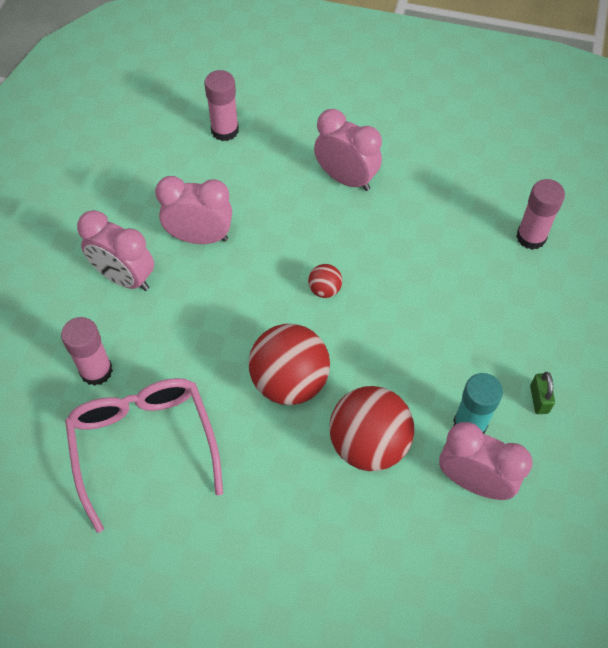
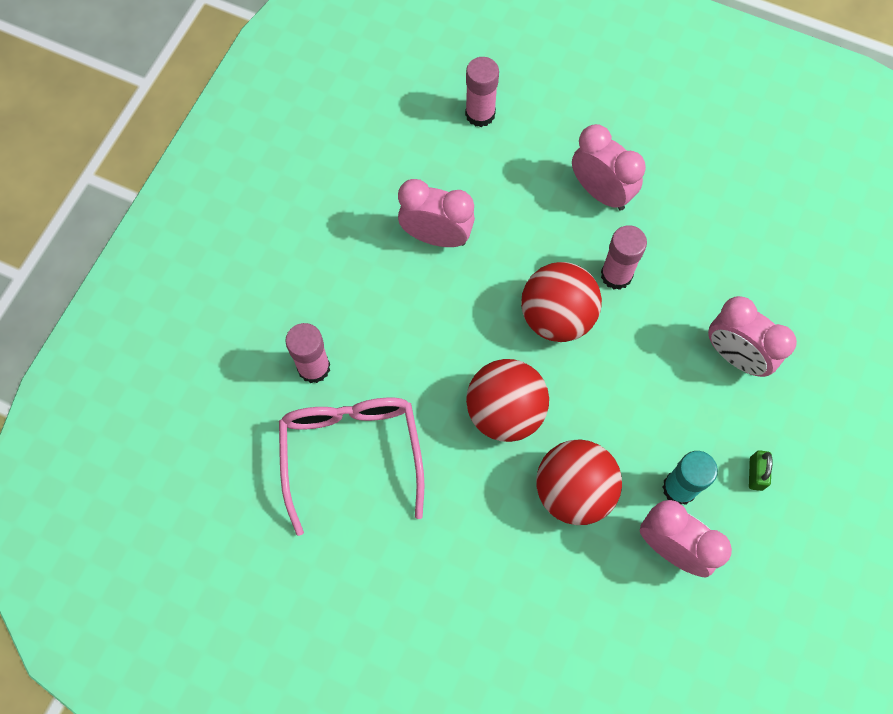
camera: 10 degrees right, 10 degrees up
(124, 278) = (354, 270): pink clock -> pink clock (735, 356)
(324, 289) = (557, 317): red ball -> red ball, size x2.20
(531, 237) = (786, 292): pink glue stick -> pink glue stick (616, 275)

